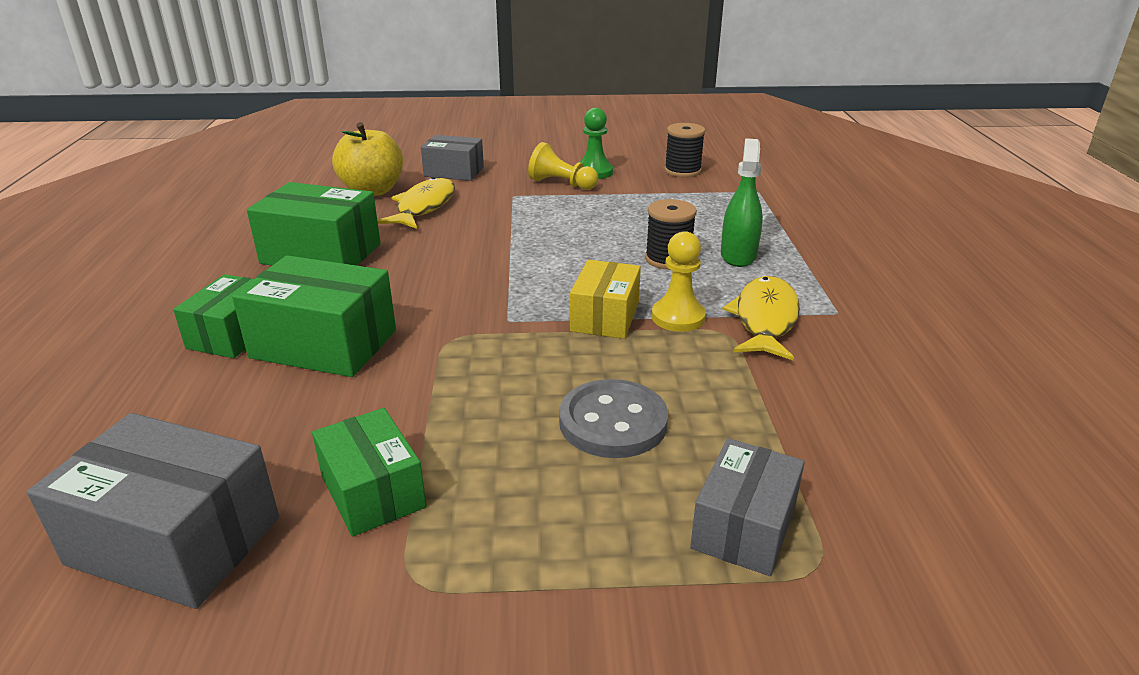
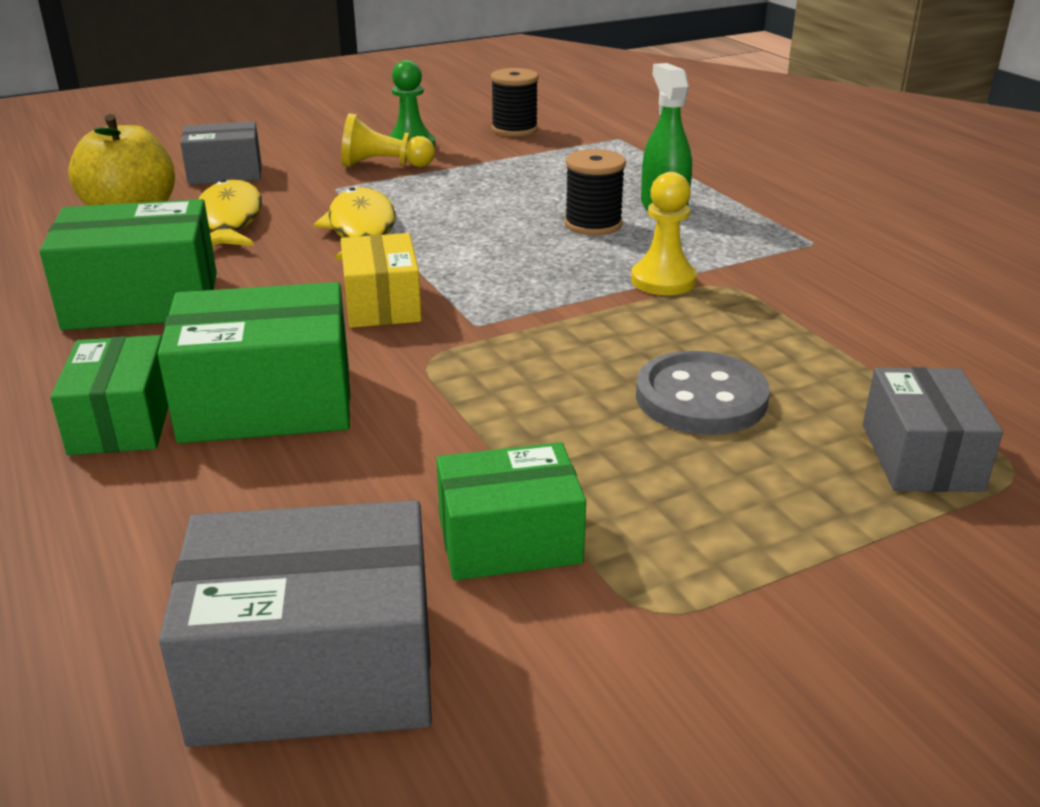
camera: 25 degrees left, 0 degrees up
(372, 491) = (509, 540): green box -> green box turned 45 degrees counterclockwise
(605, 317) = (584, 297): yellow box -> yellow box (382, 304)
(765, 319) = (752, 264): yellow fish -> yellow fish (362, 229)

